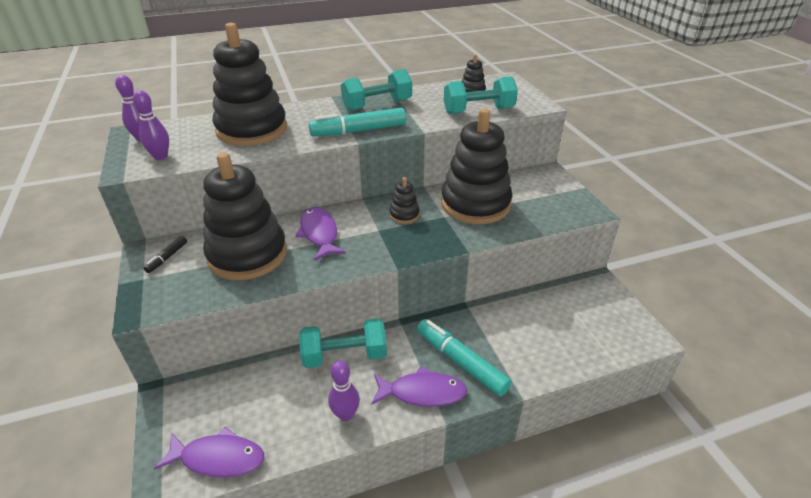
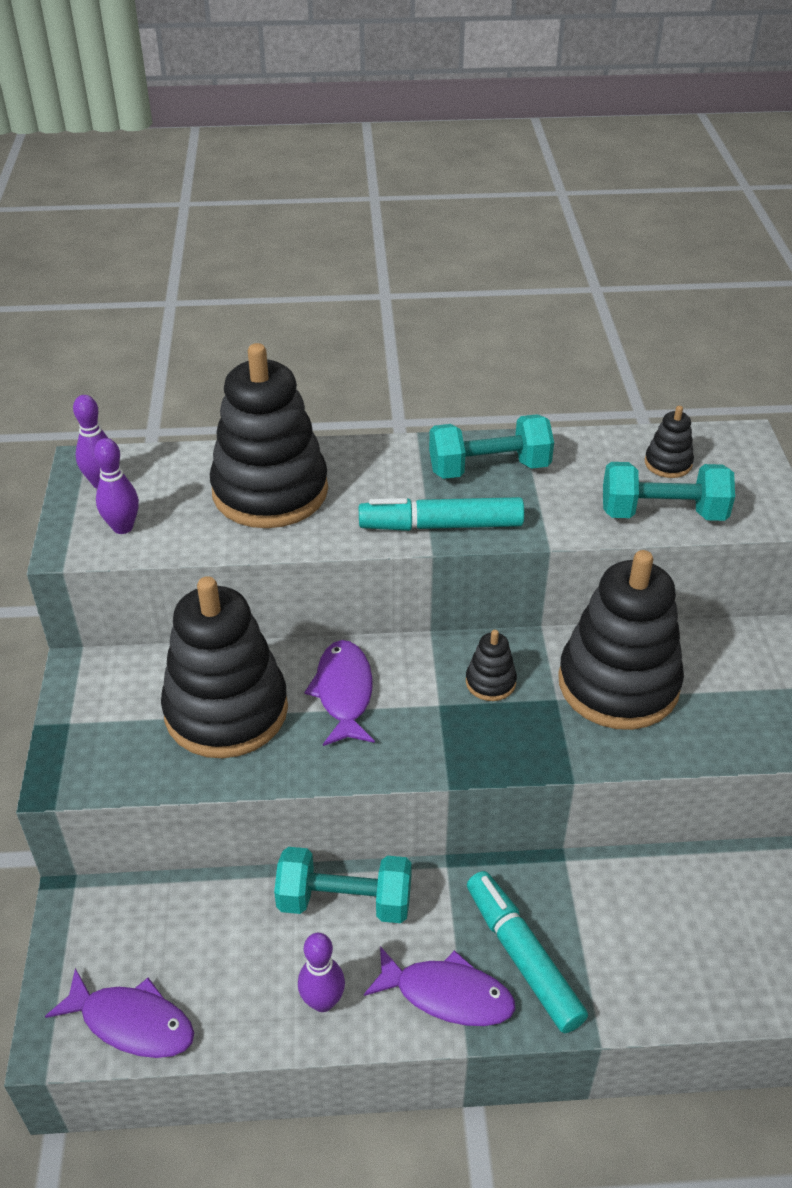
camera: 15 degrees right, 5 degrees up
(167, 258) = (108, 691): black marker -> none

